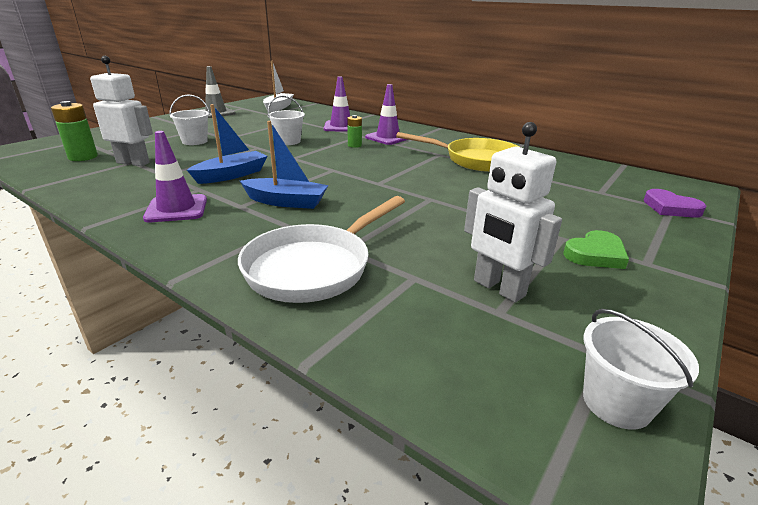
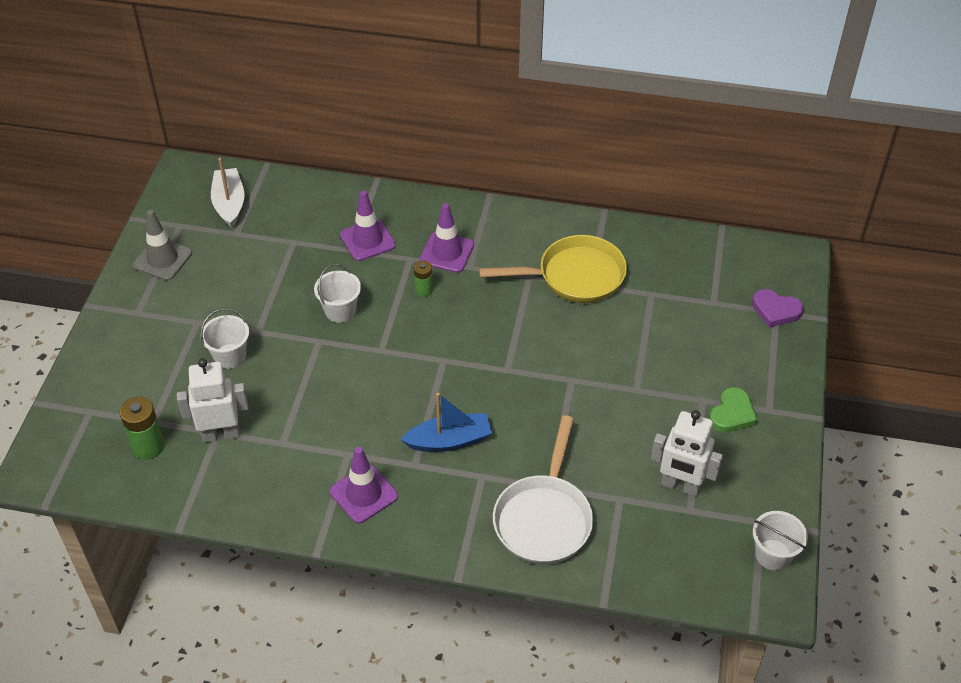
camera: 25 degrees left, 20 degrees up
(231, 175) = (352, 415): blue boat -> none

